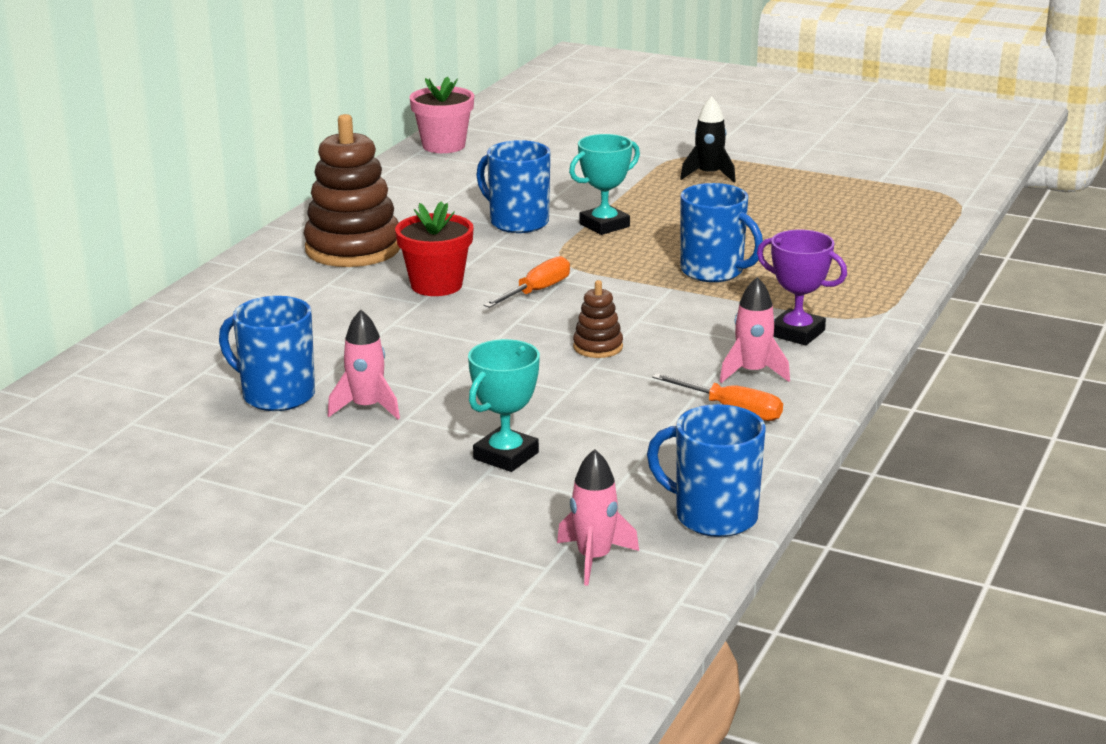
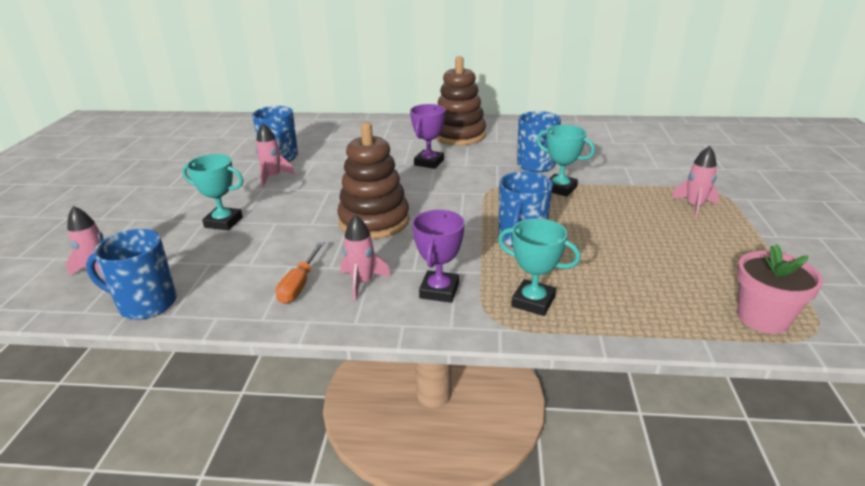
camera: 70 degrees right, 5 degrees up
(436, 285) = (429, 162): red flower pot -> purple trophy
(443, 146) = (624, 125): pink flower pot -> pink flower pot (762, 318)
(536, 291) = (441, 189): orange screwdriver -> none
(598, 347) = (374, 221): brown stacking toy -> brown stacking toy, size x2.17
(709, 175) = (694, 206): black rocket -> pink rocket
(713, 516) = (146, 304): blue mug -> blue mug turned 90 degrees counterclockwise
(846, 292) = (533, 301): none -> turquoise trophy

